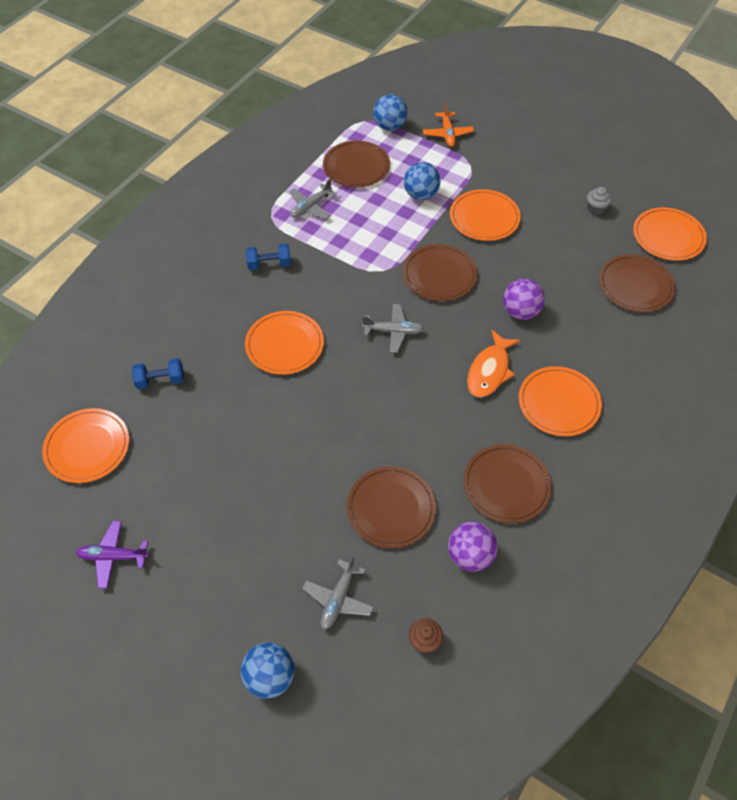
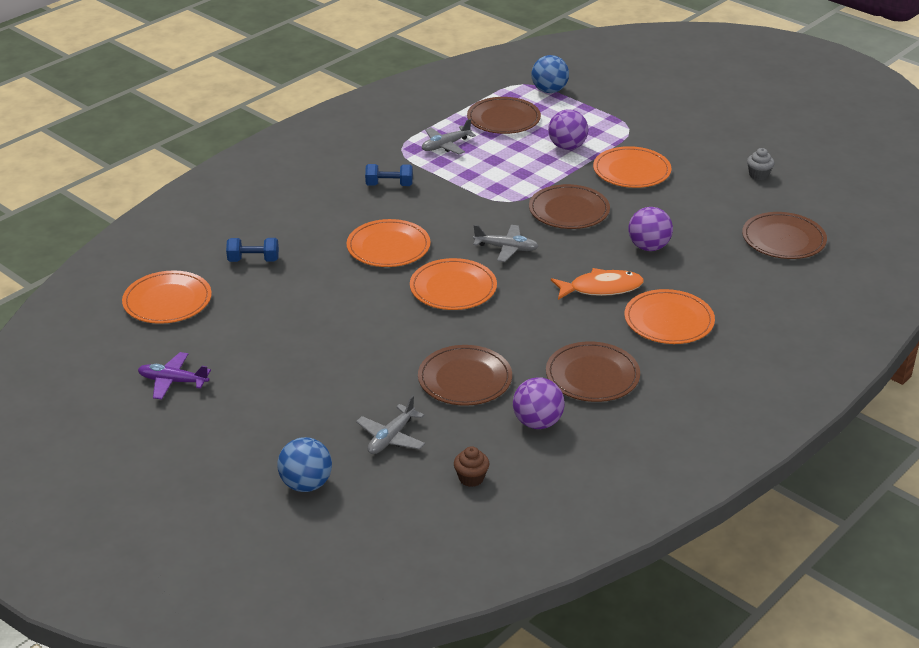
camera: 10 degrees right, 20 degrees down
(421, 195) = (567, 147): blue ball -> purple ball
(447, 134) = (611, 102): orange plane -> none
(489, 370) = (601, 288): orange fish -> orange fish turned 135 degrees counterclockwise
(668, 236) = (834, 204): orange plate -> orange plate (453, 288)

